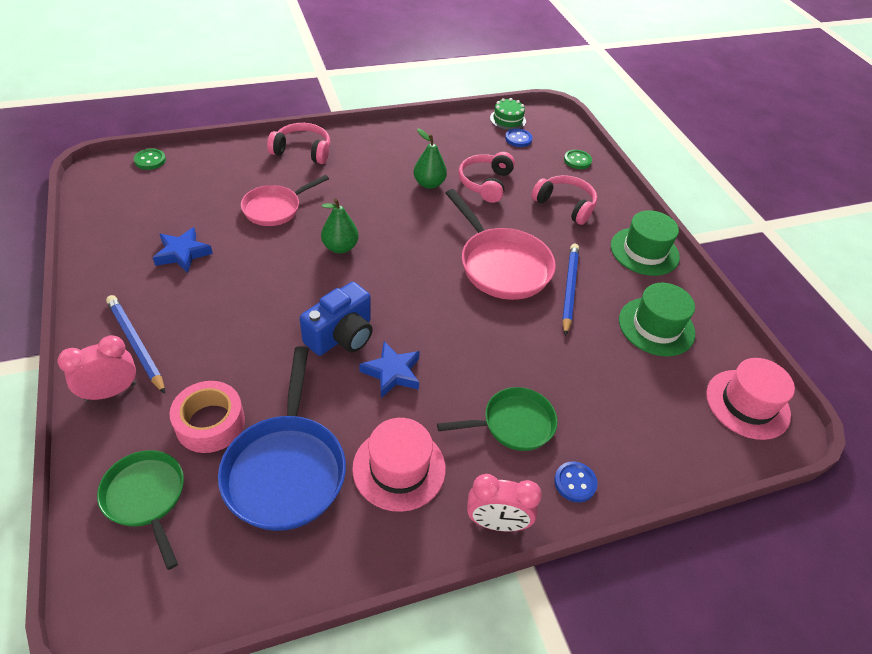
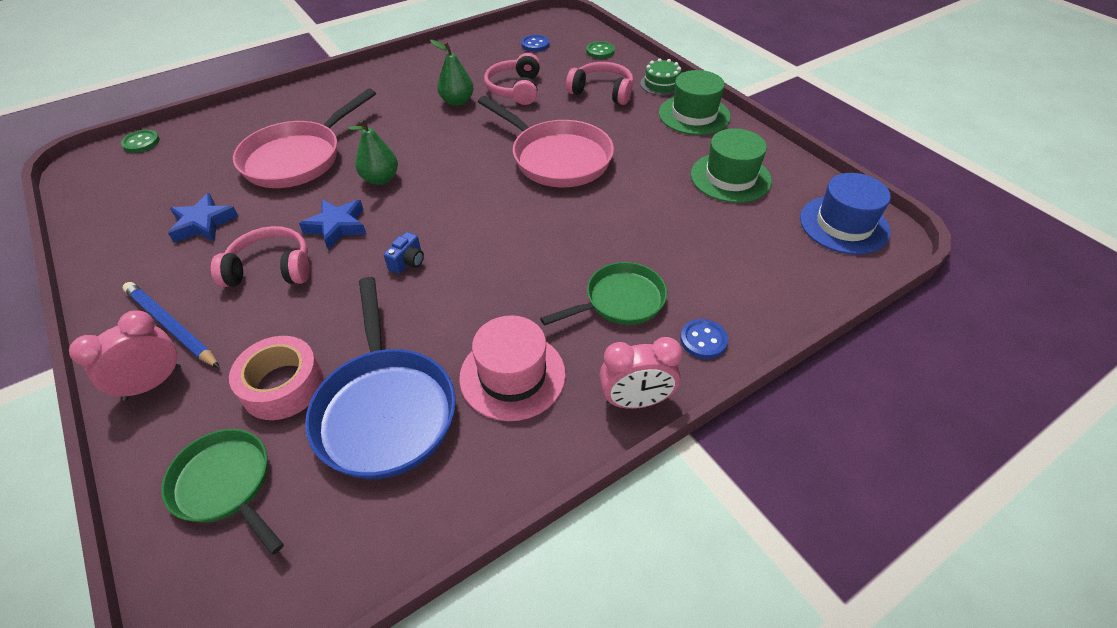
camera: 10 degrees left, 0 degrees up
(275, 208) = (297, 158): pink pan -> pink pan, size x1.56
(302, 151) = (312, 99): pink headphones -> pink headphones (271, 269)
(341, 335) = (408, 262): blue camera -> blue camera, size x0.48
(392, 372) = (475, 284): blue star -> blue star (337, 226)
(507, 119) = (519, 30): green cake -> green cake (661, 84)
(569, 289) = (632, 164): blue pencil -> none
(747, 404) = (844, 225): pink hat -> blue hat

